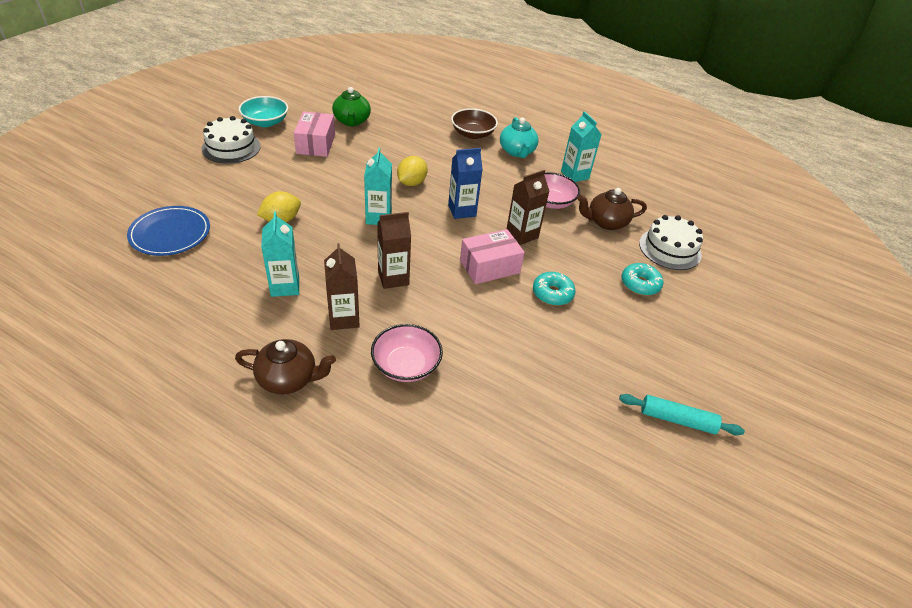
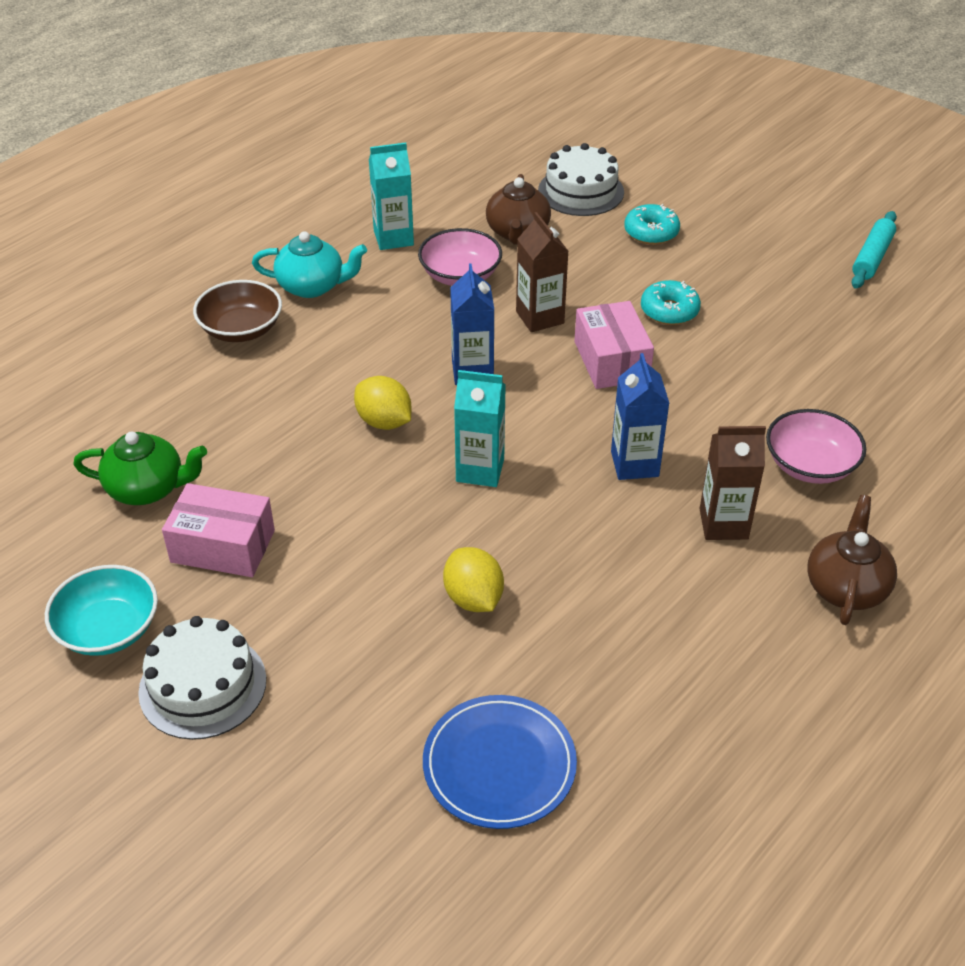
camera: 75 degrees left, 0 degrees up
(285, 286) = (652, 592): turquoise carton -> none
(393, 278) = (634, 464): brown carton -> blue carton

